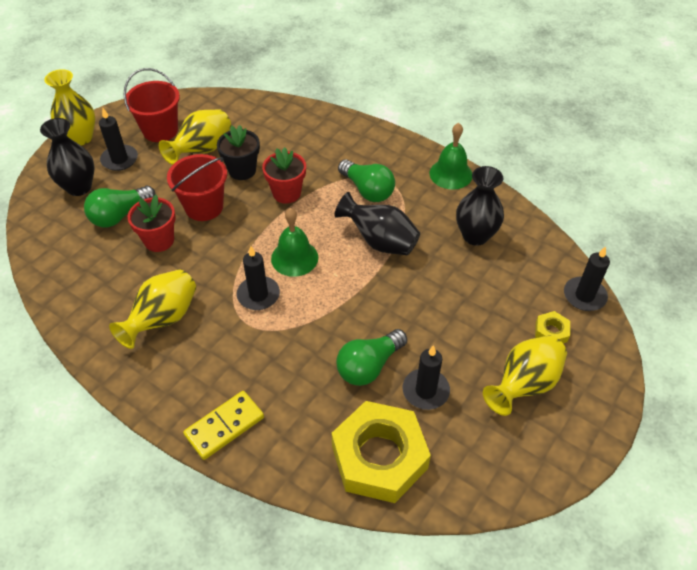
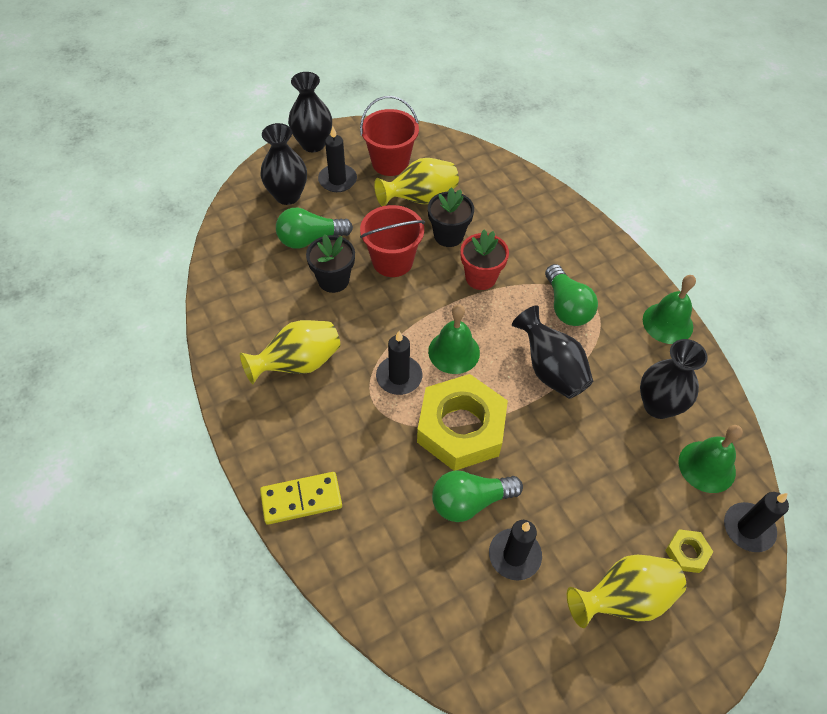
camera: 25 degrees right, 5 degrees up
(81, 138) = (313, 144): yellow vase -> black vase
(159, 240) = (333, 280): red flower pot -> black flower pot
(379, 457) = (431, 603): yellow nut -> yellow nut (461, 428)
(533, 265) = (707, 466): none -> green bell

